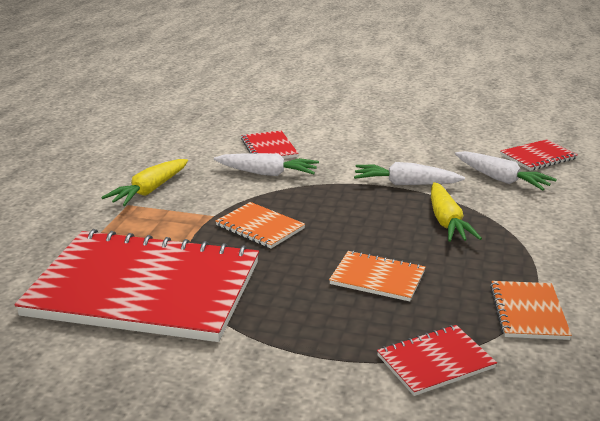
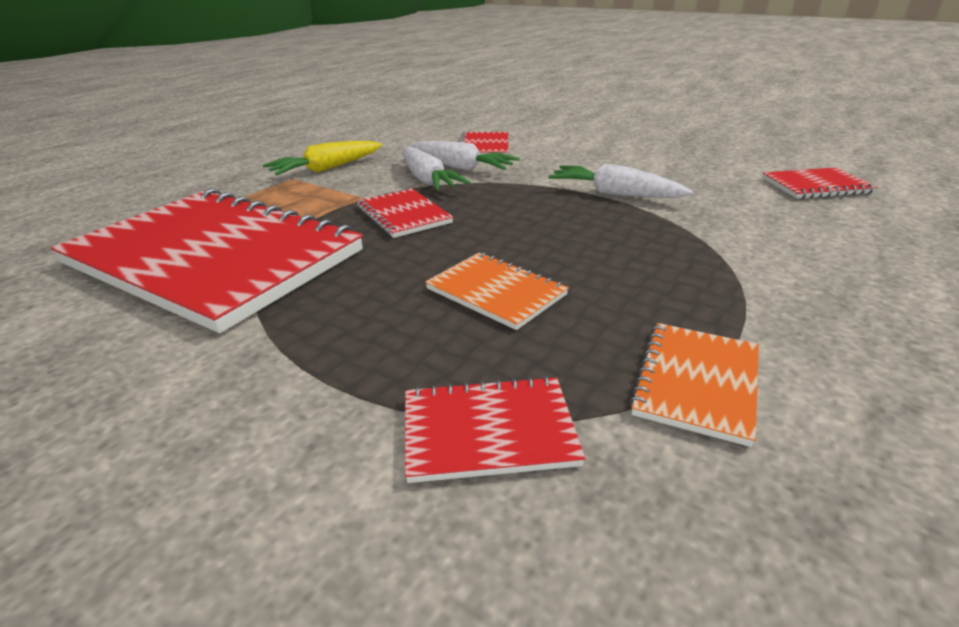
camera: 20 degrees right, 5 degrees up
(260, 227) = (403, 215): orange notebook -> red notebook
(446, 222) = (641, 240): yellow carrot -> none
(501, 179) = (749, 203): white carrot -> white carrot (427, 180)

